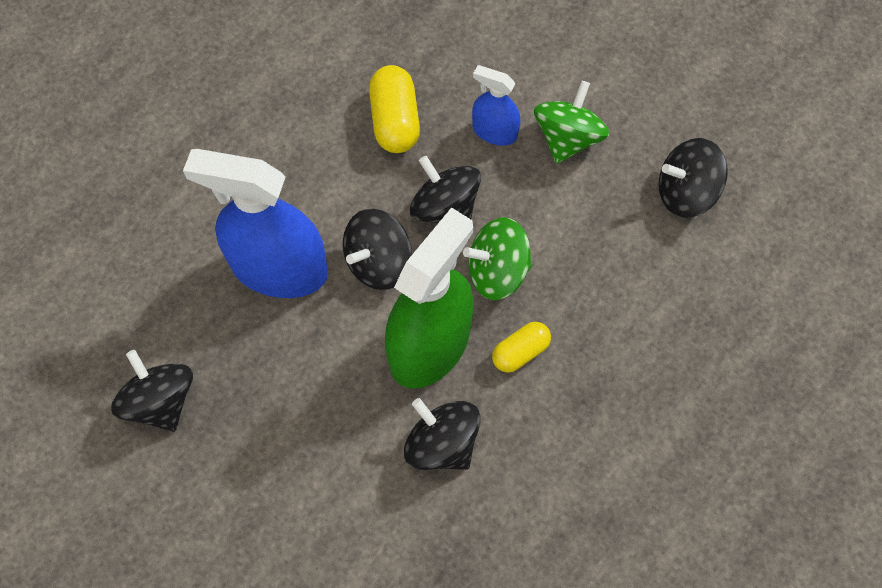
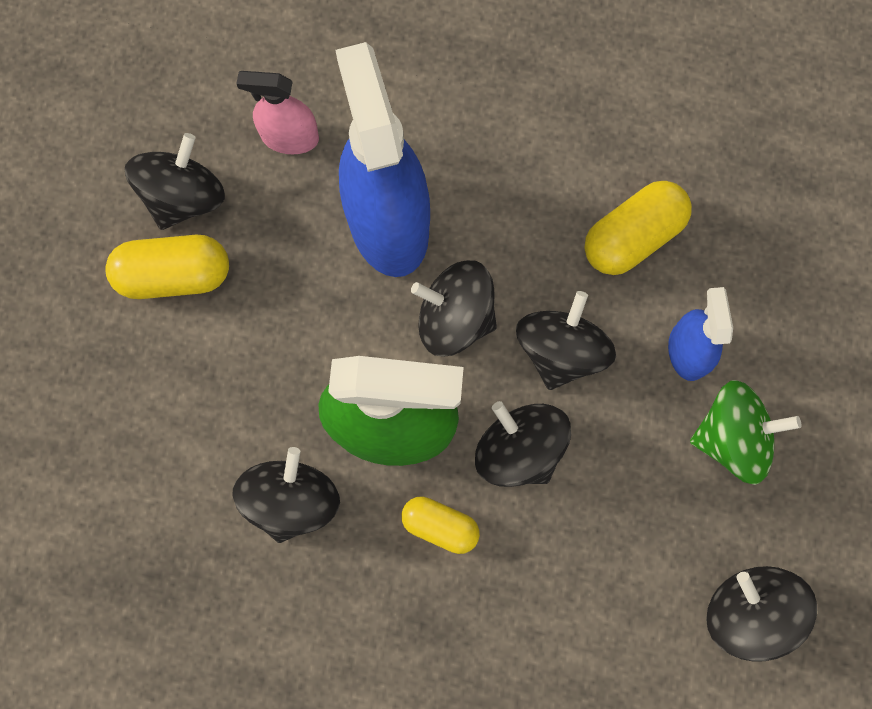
camera: 60 degrees right, 10 degrees up
(167, 301) = (290, 137): none -> pink spray bottle
(217, 440) = (175, 275): none -> yellow capsule
(497, 271) = (519, 449): green spinning top -> black spinning top

